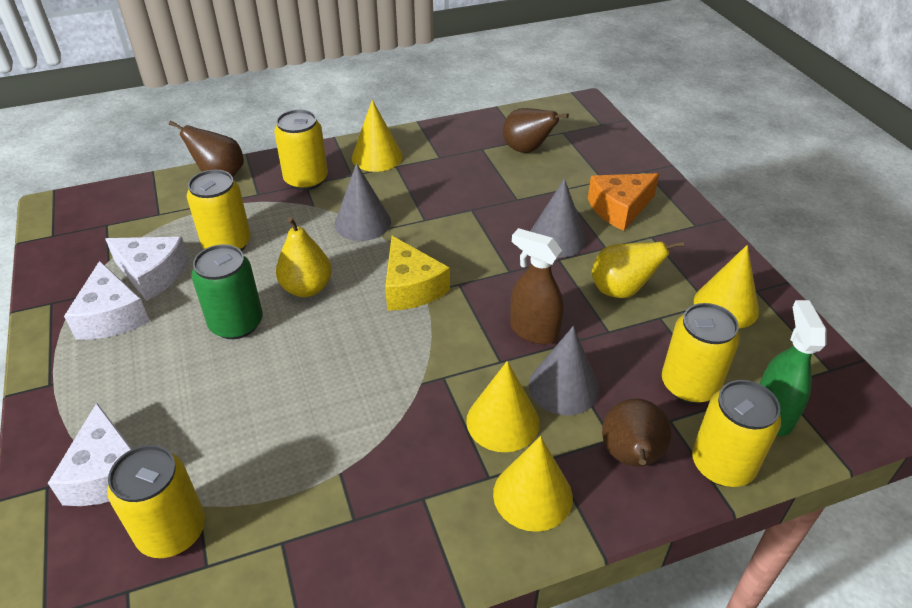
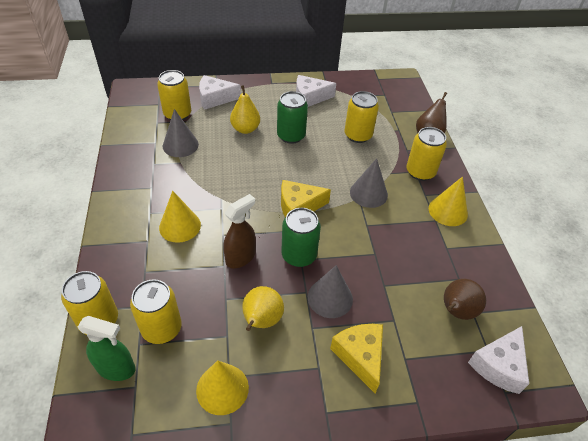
camera: 100 degrees right, 5 degrees up
(152, 274) = (338, 109): white cheese -> white cheese (498, 365)
(307, 288) = (311, 163): yellow pear -> yellow pear (245, 129)
(503, 273) = (299, 255): none -> green can
(532, 495) = (130, 227): yellow cone -> none
(563, 387) = (190, 260): grey cone -> grey cone (180, 145)
(619, 209) = (360, 356): orange cheese -> yellow cheese
(631, 457) = (128, 276): brown pear -> none

